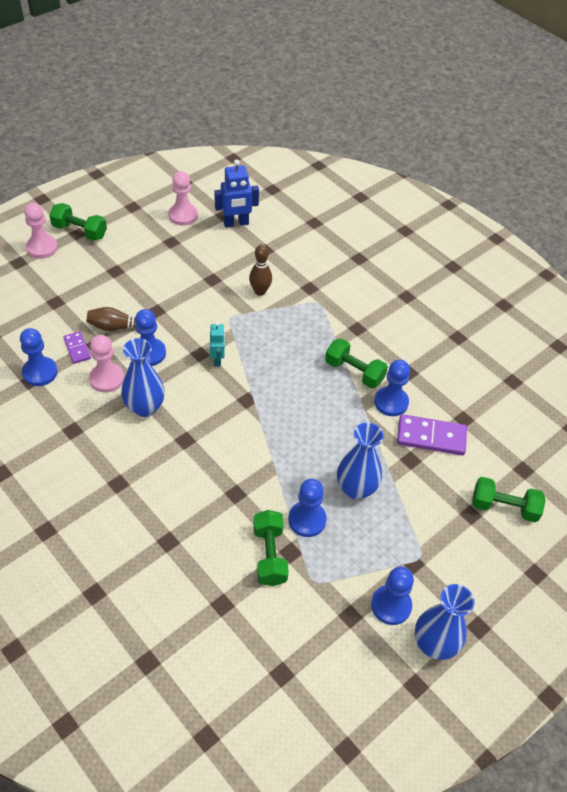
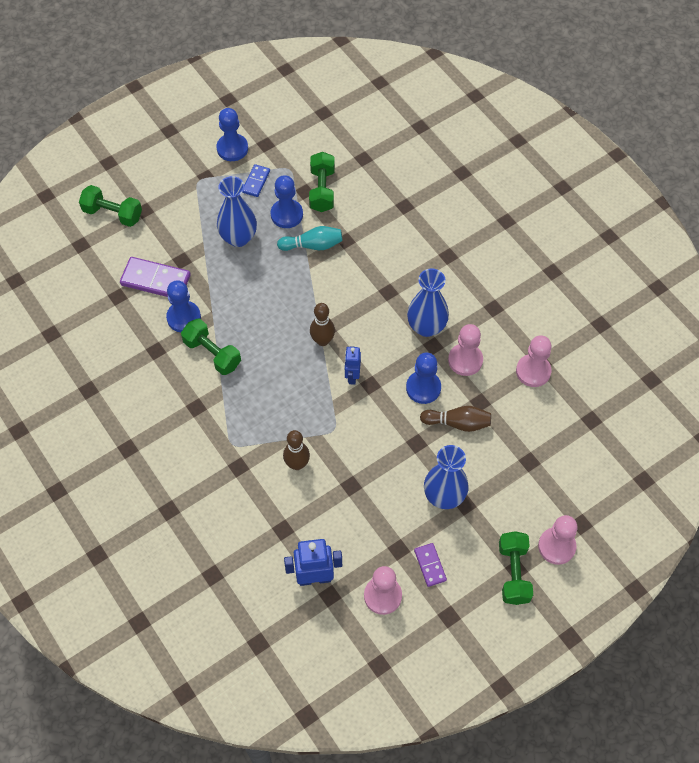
camera: 170 degrees left, 10 degrees up
(40, 372) = (533, 371): blue pawn -> pink pawn
(77, 348) = (499, 398): purple domino -> purple domino (430, 565)
(80, 231) = (513, 573): green dumbbell -> green dumbbell turned 60 degrees clockwise
(217, 359) = (352, 376): turquoise robot -> blue robot
(249, 389) = (322, 340): none -> brown bowling pin
(272, 485) = (312, 245): none -> turquoise bowling pin
(351, 560) = (256, 182): none -> blue domino
(434, 644) = (207, 122): blue vase -> blue vase (444, 496)

